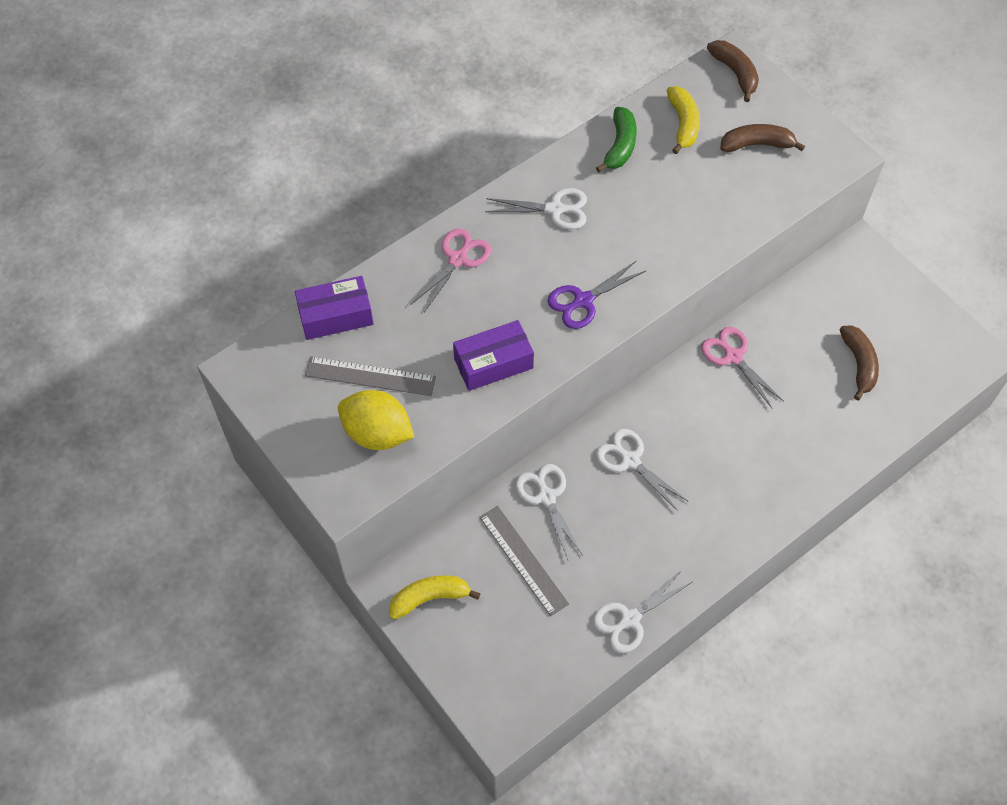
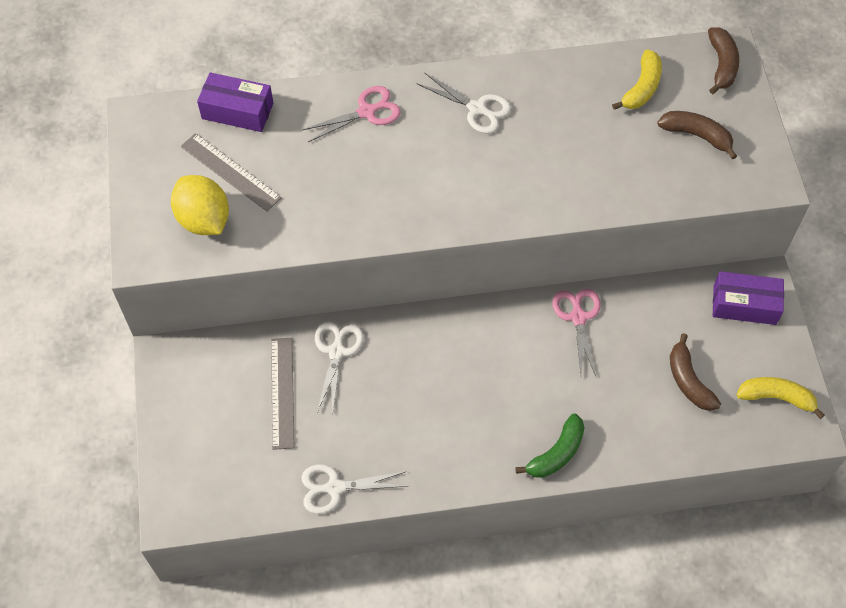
camera: 30 degrees right, 0 degrees up
(429, 598) = (188, 382): yellow banana -> yellow banana (776, 398)
(493, 363) = (335, 210): purple box -> purple box (744, 305)
(583, 301) = (447, 196): purple scissors -> none
(620, 146) = (572, 81): green banana -> green banana (556, 453)
(630, 461) = (427, 358): white scissors -> none
(859, 364) = (688, 380): brown banana -> brown banana turned 135 degrees clockwise

